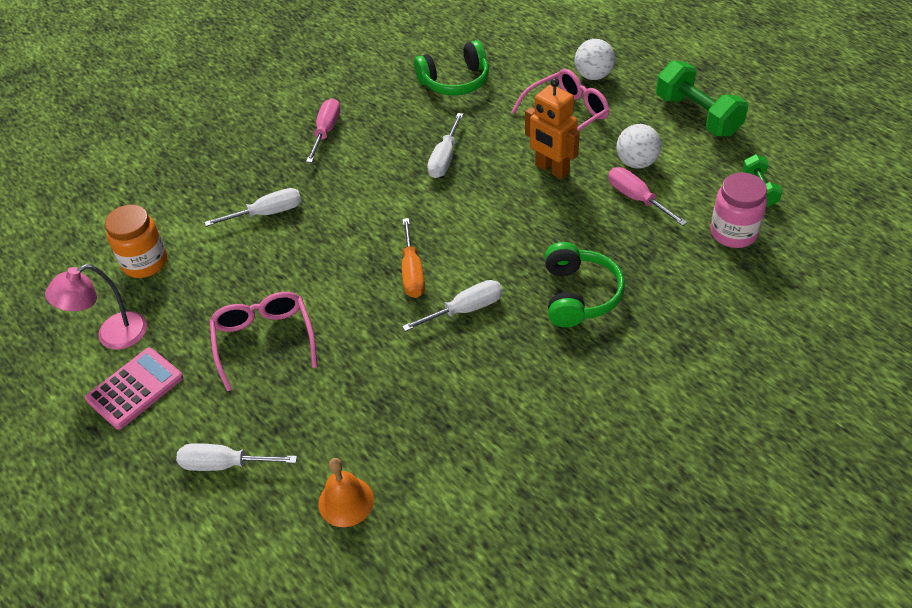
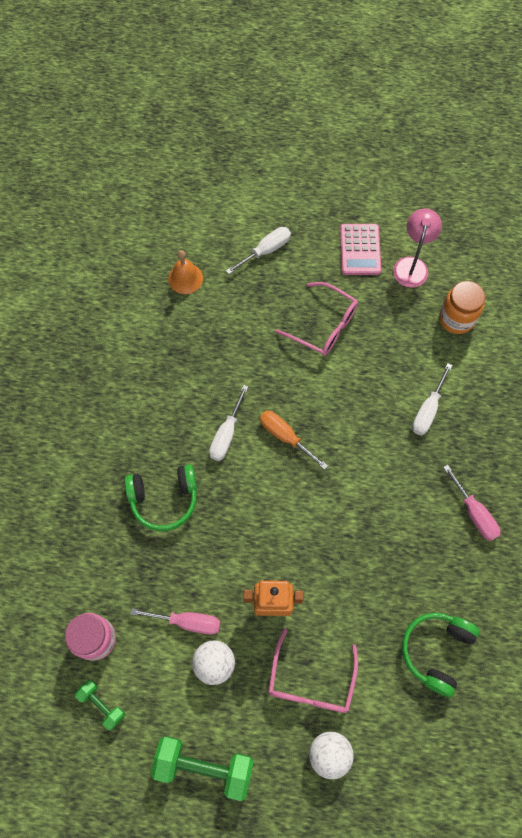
camera: 135 degrees right, 20 degrees up
(445, 158) = (360, 554): white screwdriver -> none
(579, 295) = (164, 499): green headphones -> green headphones turned 60 degrees counterclockwise

